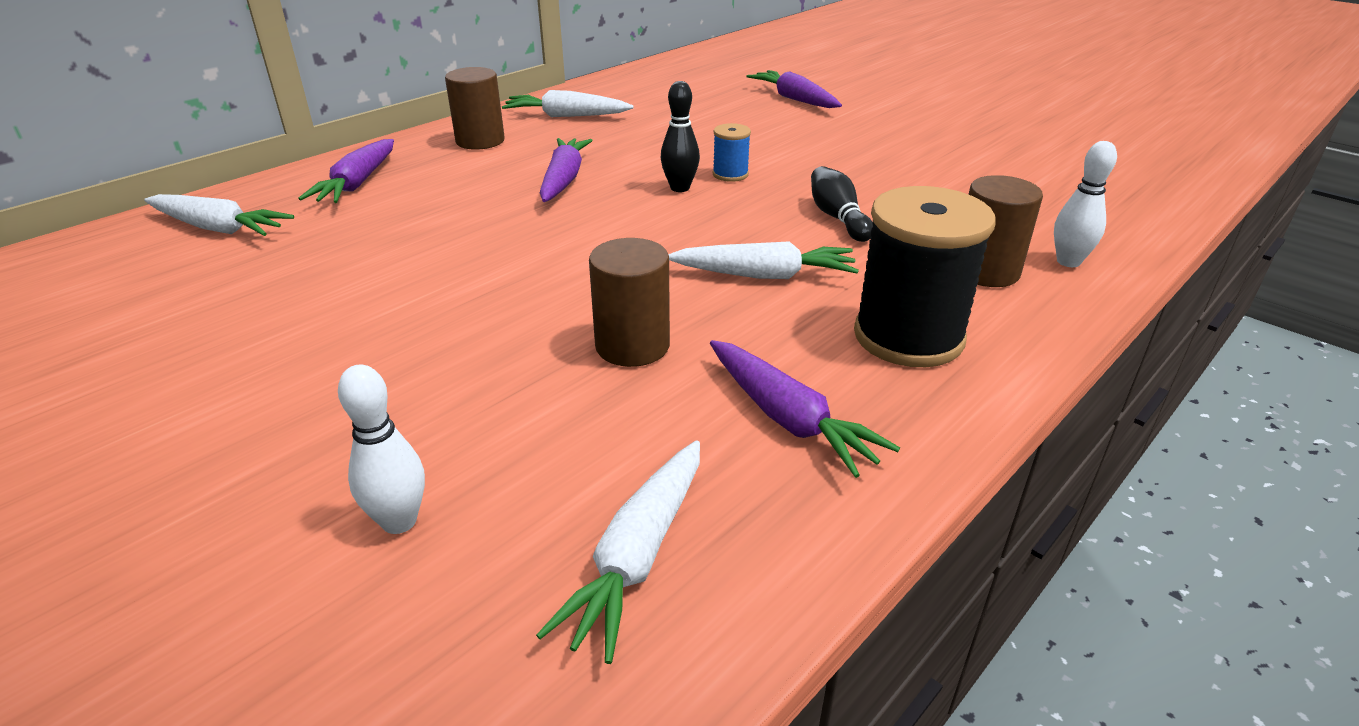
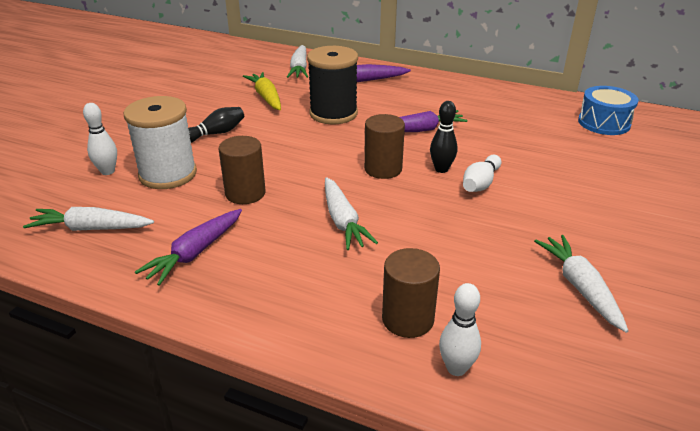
camera: 70 degrees right, 0 degrees up
(294, 278) = (266, 97): none -> yellow carrot
(480, 141) = (448, 93): brown cylinder -> brown cylinder (383, 169)
(492, 428) = (168, 174): none -> white spool
(566, 116) = (516, 107): white carrot -> white carrot (580, 287)
(650, 89) = (604, 123): none -> blue drum
(730, 174) = (480, 183): blue spool -> white bowling pin
(794, 99) = (667, 186): purple carrot -> none
(837, 218) = (447, 239): black bowling pin -> black bowling pin (216, 133)
(908, 337) = (295, 288): black spool -> black spool (333, 113)

